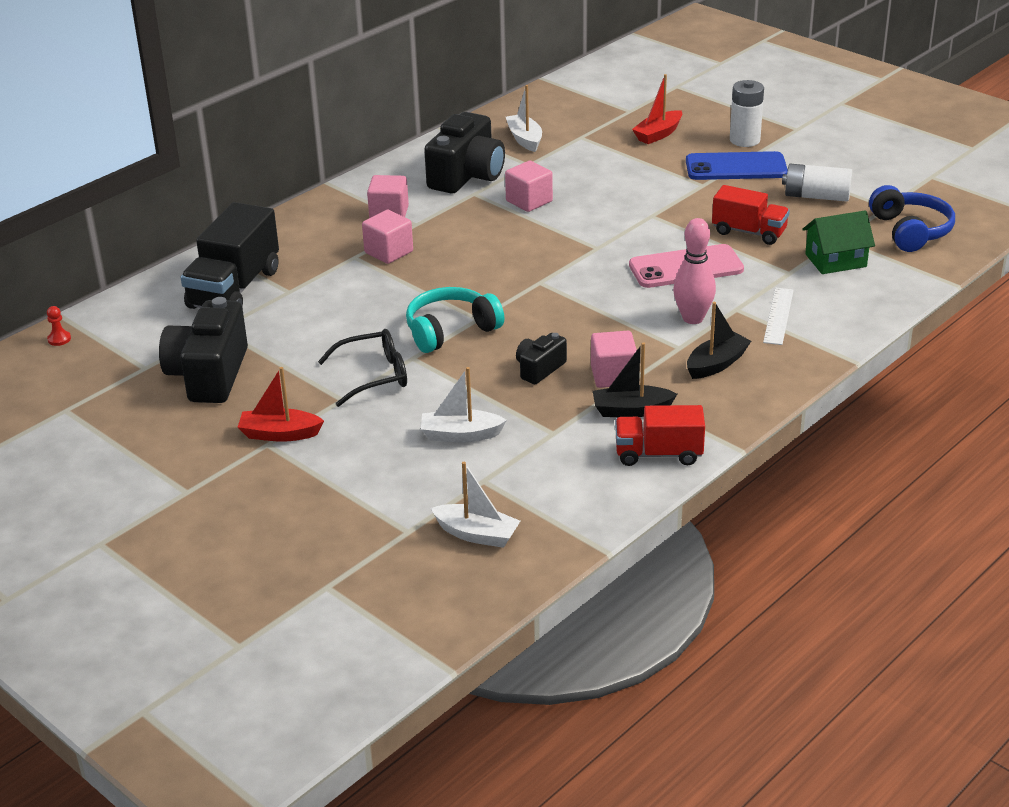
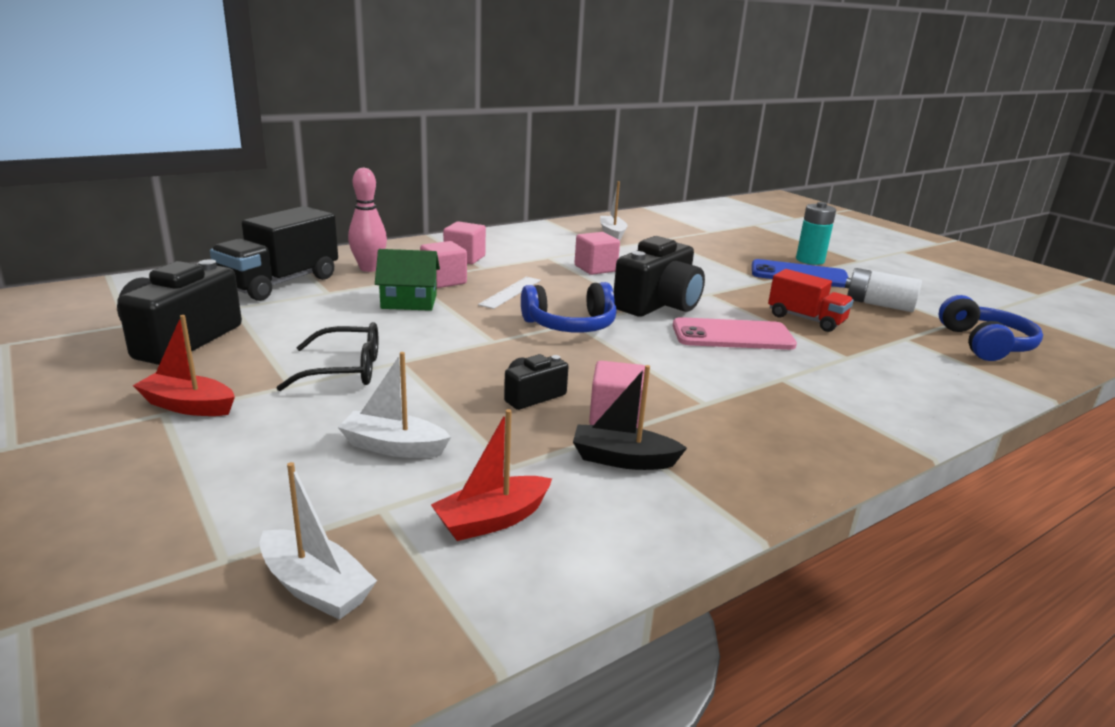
camera: 10 degrees right, 10 degrees down
(59, 339) = (82, 291): red pawn -> none
(451, 331) = (457, 346): turquoise headphones -> none
(467, 176) = (549, 246): black camera -> black camera (658, 304)
(537, 285) = (570, 325): none -> blue headphones
(658, 134) = (730, 247): red boat -> red boat (492, 520)
(658, 454) = (640, 522): red truck -> none
(693, 318) = (729, 379): pink bowling pin -> pink bowling pin (369, 268)
(716, 364) = (748, 428): black boat -> none
(744, 140) = (810, 260): white battery -> turquoise battery
(778, 316) = (832, 393): white ruler -> white ruler (511, 292)
(835, 260) = (901, 355): green house -> green house (409, 302)

